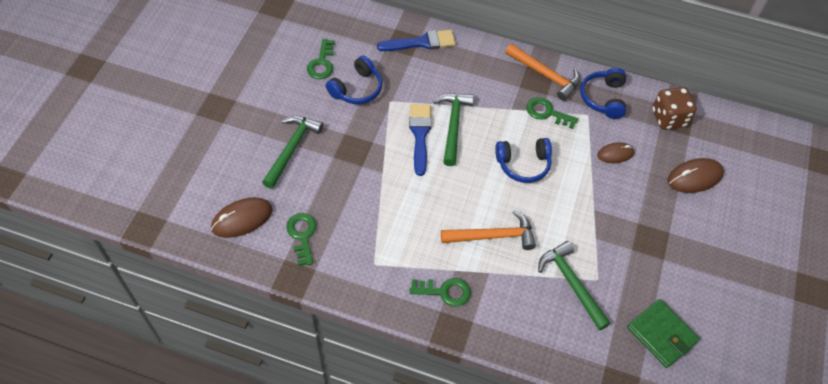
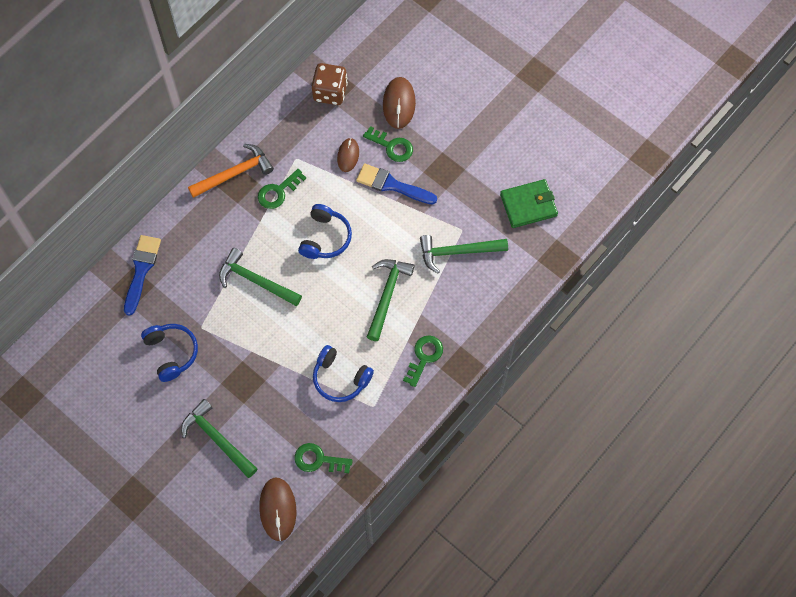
camera: 65 degrees left, 10 degrees up
(322, 63) = (123, 376): green key -> green key (392, 146)
(420, 135) = (253, 315): blue brush -> blue brush (392, 185)
(493, 236) = (387, 295): orange hammer -> green hammer
(603, 98) = (284, 136): blue headphones -> blue headphones (340, 378)

